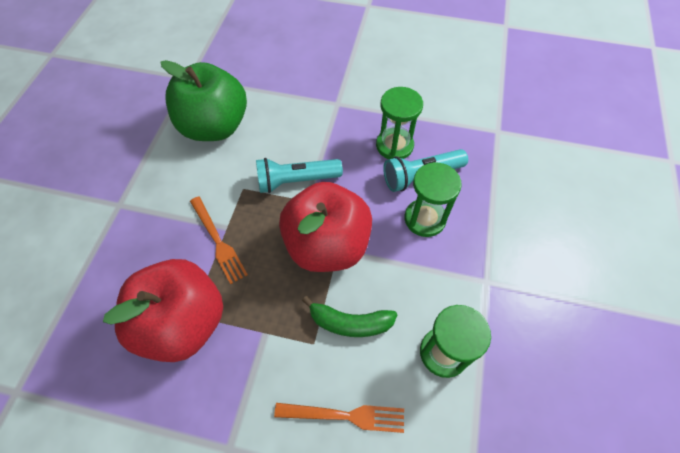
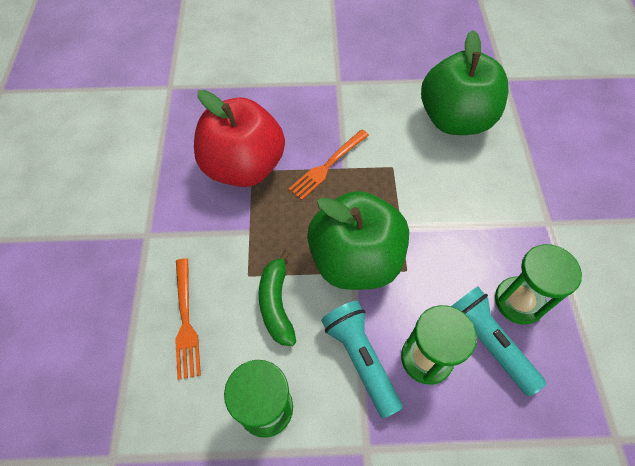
camera: 75 degrees right, 0 degrees up
(296, 181) = (422, 210): turquoise flashlight -> turquoise flashlight (360, 359)
(327, 245) = (355, 260): red apple -> green apple

